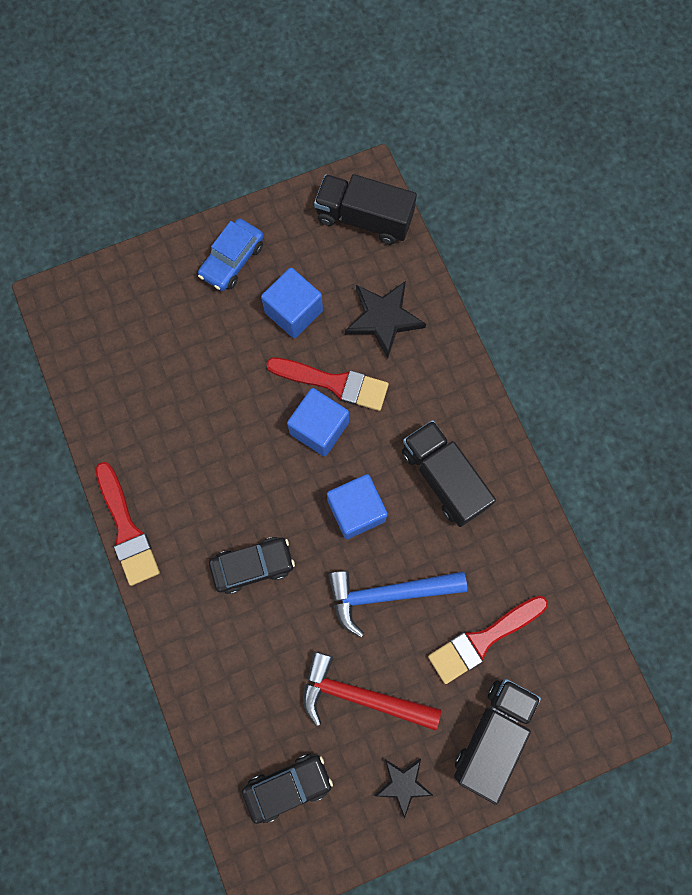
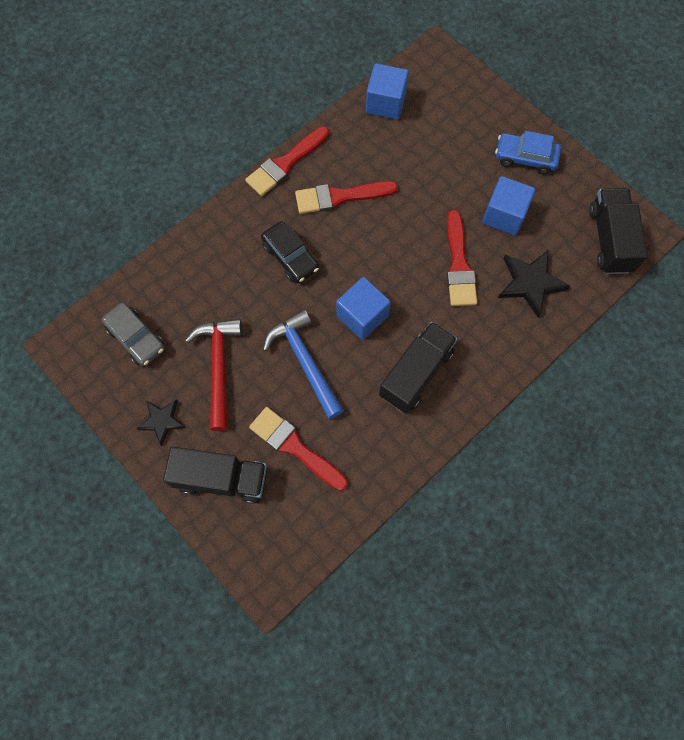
camera: 70 degrees right, 5 degrees down
(198, 481) = (340, 197): none -> red brush
(288, 786) = (136, 338): black car -> grey car
(319, 428) = (417, 266): blue cube -> blue cube (385, 103)

